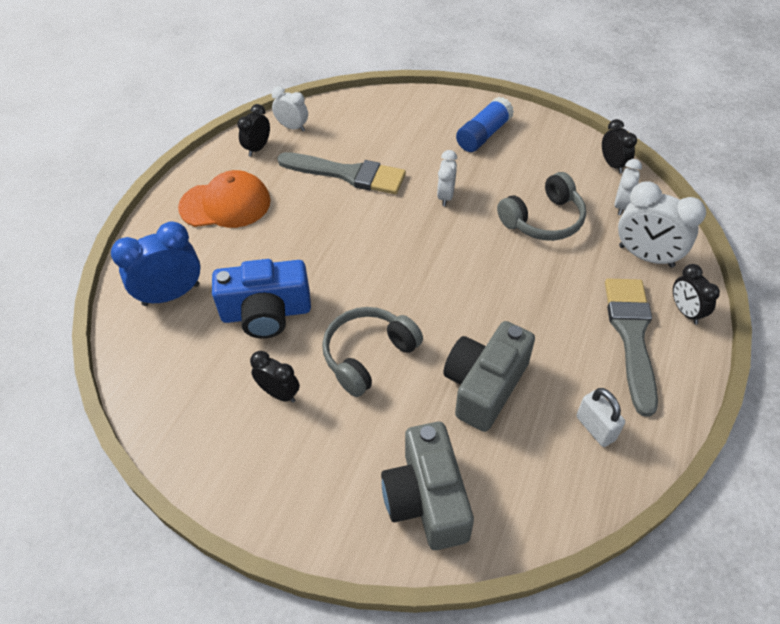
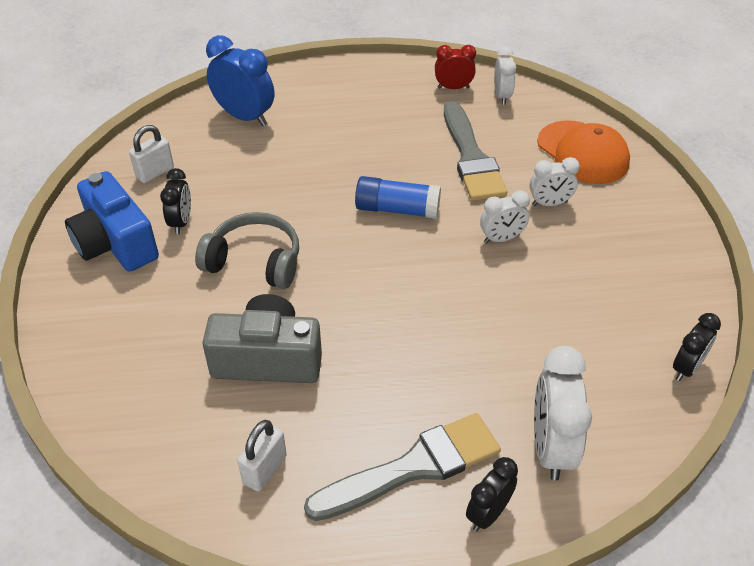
camera: 60 degrees right, 5 degrees down
(192, 392) = (155, 173): none -> white padlock
(225, 204) = (367, 100): orange cap -> orange cap (583, 152)
(257, 148) = (453, 87): black clock -> red clock
(266, 313) = (261, 178): blue camera -> blue camera (115, 243)
(427, 499) = (120, 361): grey camera -> none
(483, 135) = (625, 234): blue glue stick -> blue glue stick (397, 209)
(543, 219) = (533, 331): grey headphones -> none
(621, 205) = (620, 397): white clock -> white clock (549, 203)

